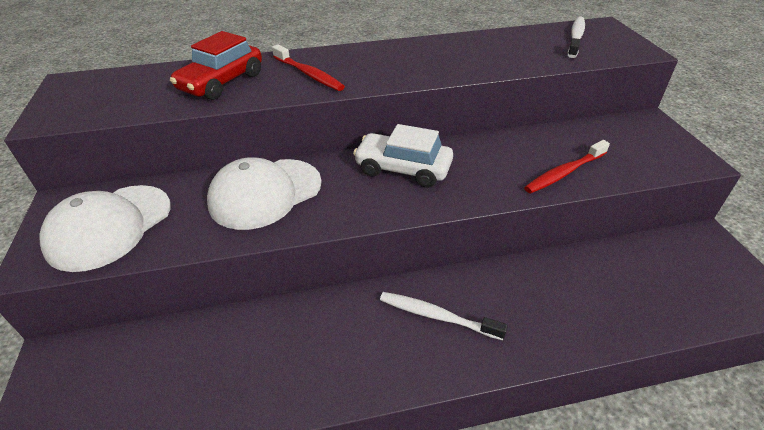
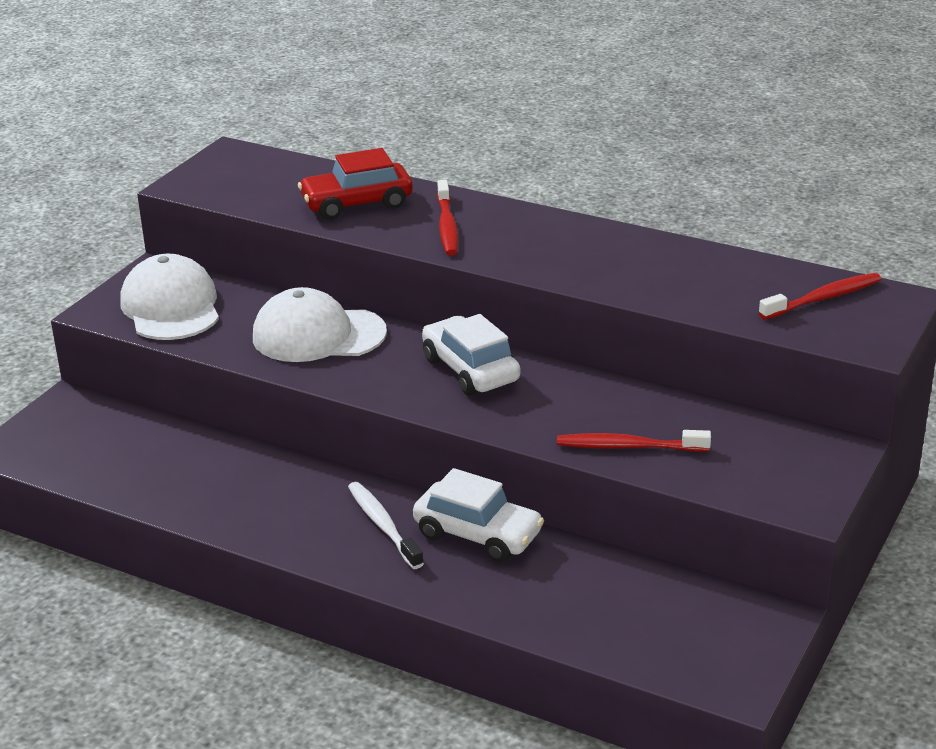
camera: 40 degrees right, 10 degrees down
(109, 227) = (171, 307): white cap -> white cap turned 90 degrees clockwise
(501, 284) = (478, 534): none -> white car
(575, 37) = (823, 298): white toothbrush -> red toothbrush

